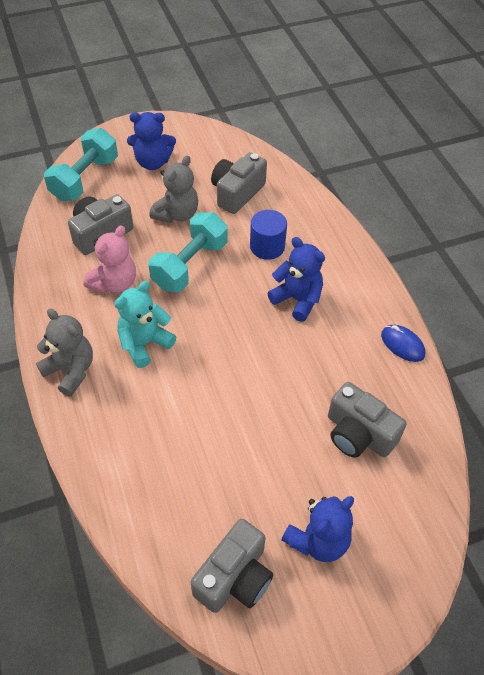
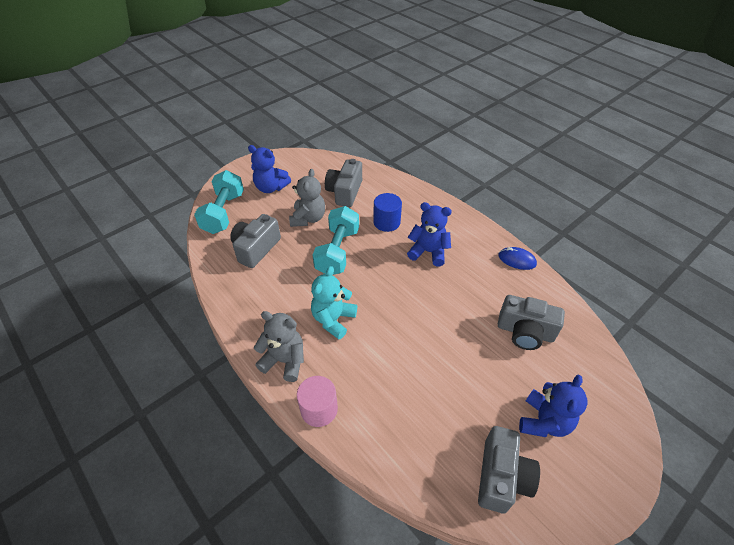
camera: 20 degrees left, 5 degrees down
(80, 435) = (319, 409): none -> pink cylinder
(114, 283) = (286, 282): pink teddy bear -> none
(153, 162) = (271, 187): blue teddy bear -> blue teddy bear turned 45 degrees clockwise

